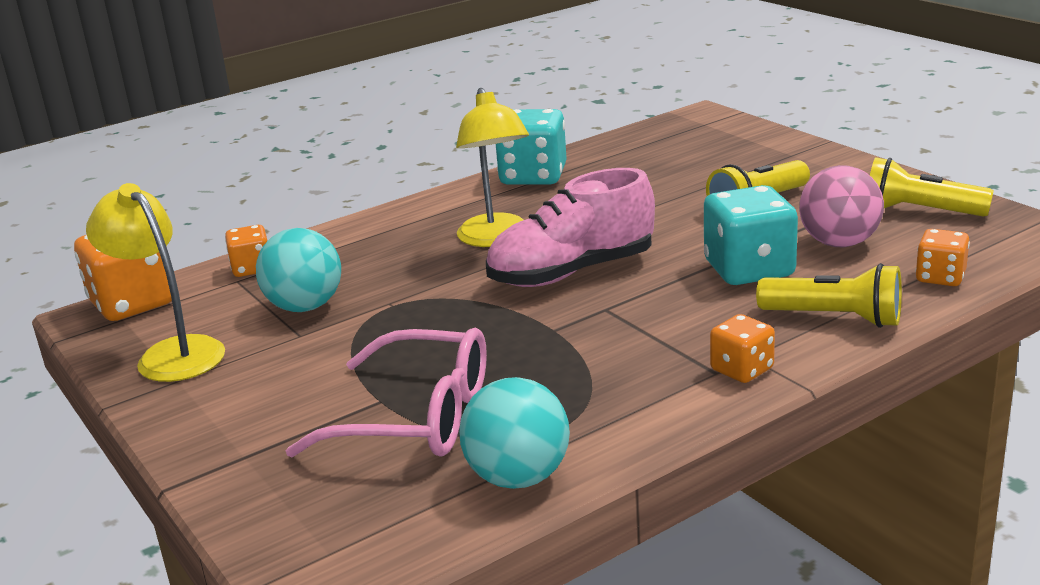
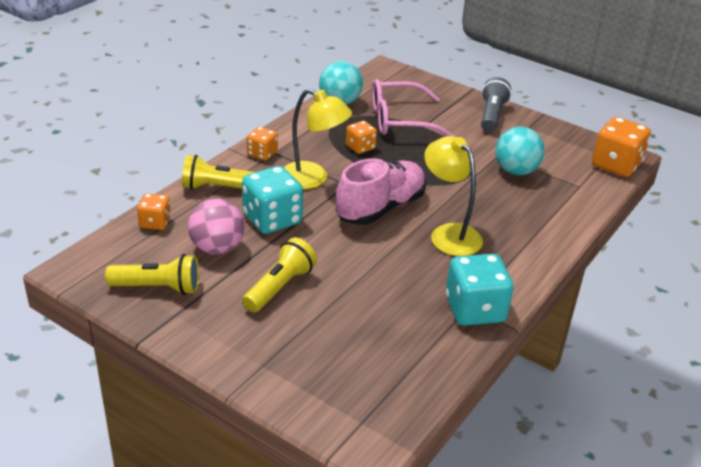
camera: 155 degrees right, 10 degrees up
(172, 353) = (550, 139): yellow lamp -> yellow lamp (313, 179)
(215, 411) = (491, 115): none -> grey flashlight
(252, 268) = (581, 195): orange dice -> orange dice (360, 147)

